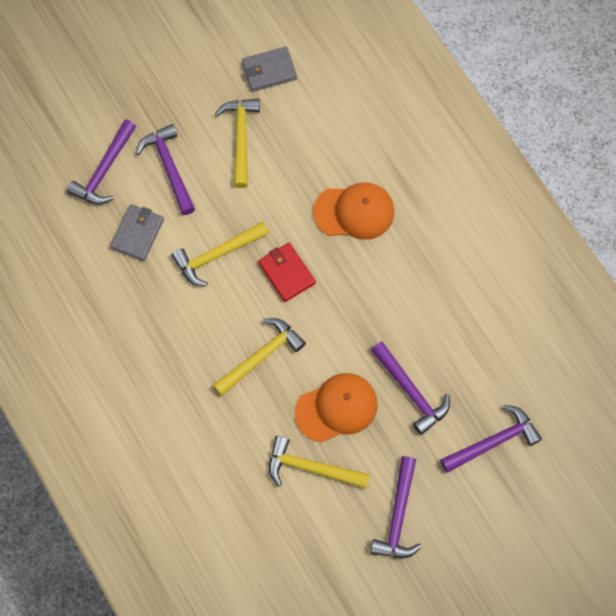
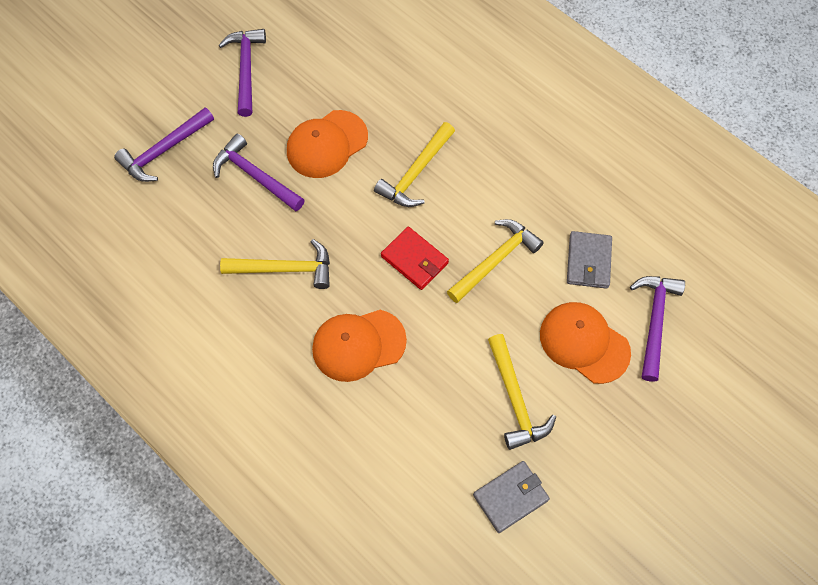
camera: 165 degrees right, 5 degrees down
(169, 167) = (584, 343): purple hammer -> orange cap
(311, 468) = (337, 89): yellow hammer -> yellow hammer (285, 269)

